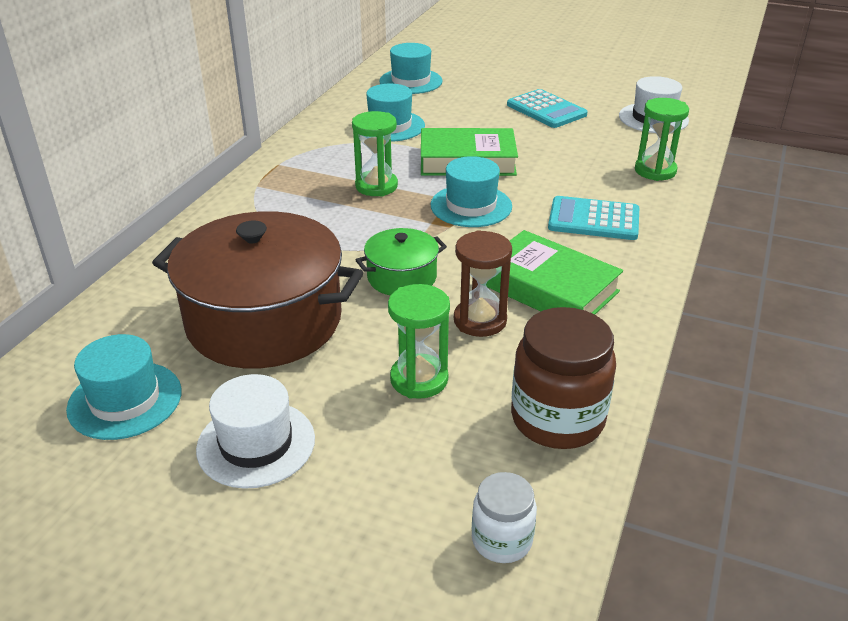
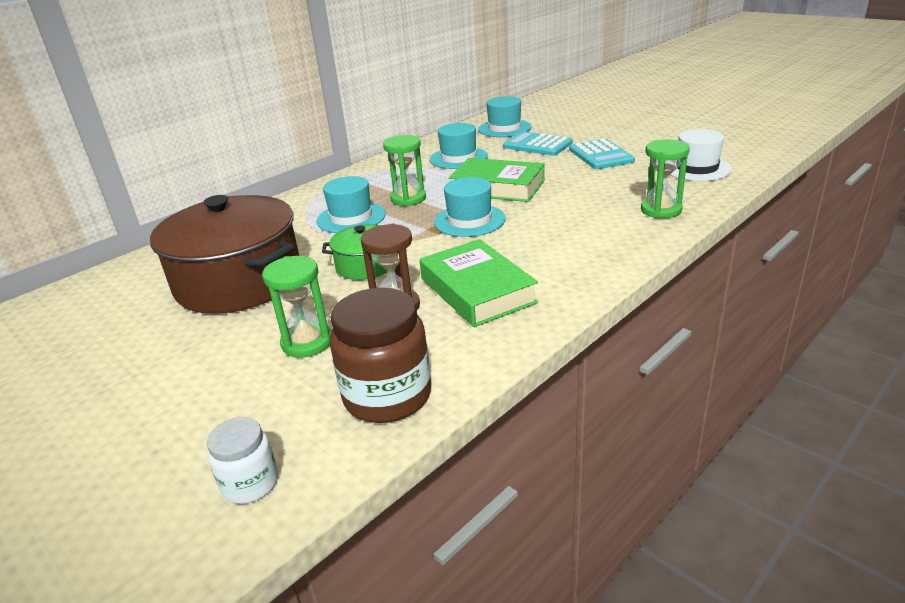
camera: 25 degrees right, 5 degrees down
(125, 400) = (102, 318): turquoise hat -> turquoise hat (351, 218)
(256, 443) = (151, 365): white hat -> none
(593, 220) = (566, 242): turquoise calculator -> turquoise calculator (537, 145)

